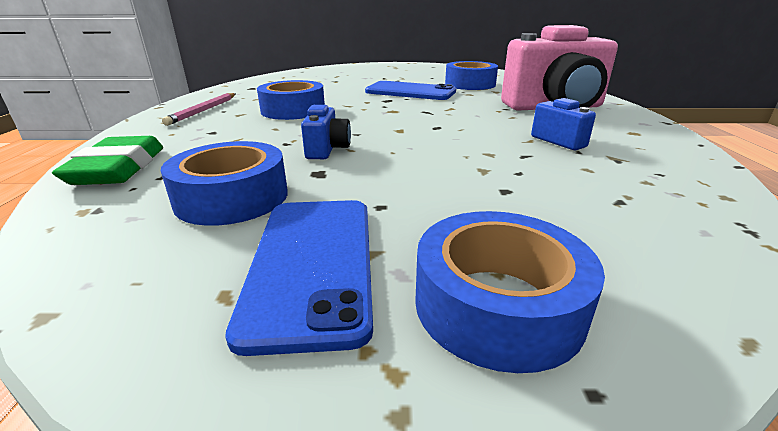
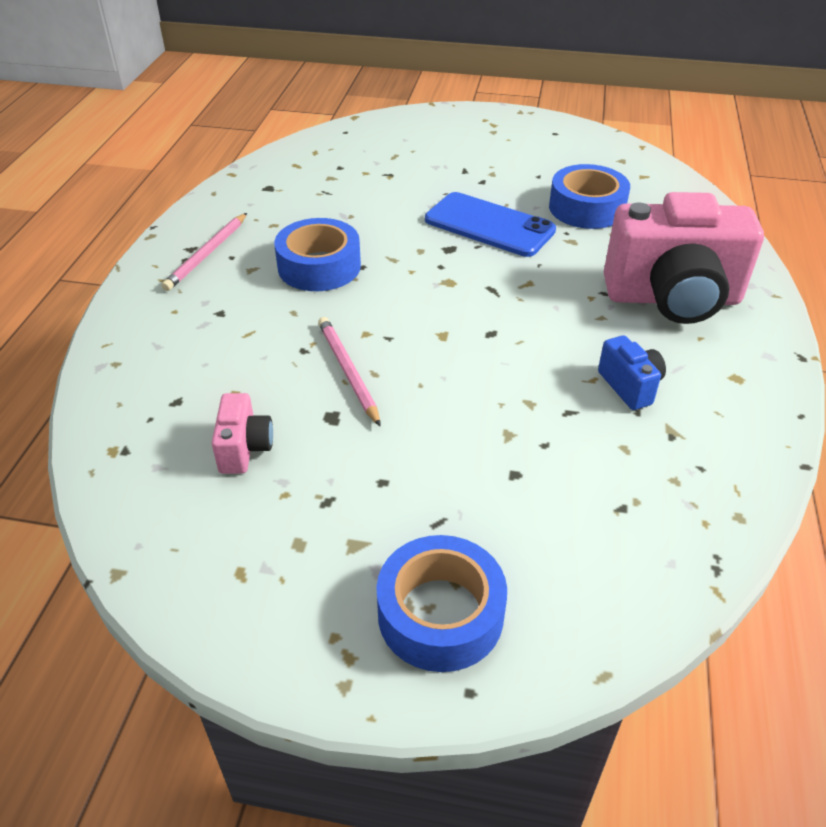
camera: 10 degrees right, 15 degrees up
(118, 168) = (129, 381): green eraser -> none
(232, 197) = (244, 449): blue tape -> pink camera
(312, 263) = (309, 549): blue phone -> none
(327, 150) = (348, 371): blue camera -> pink pencil

